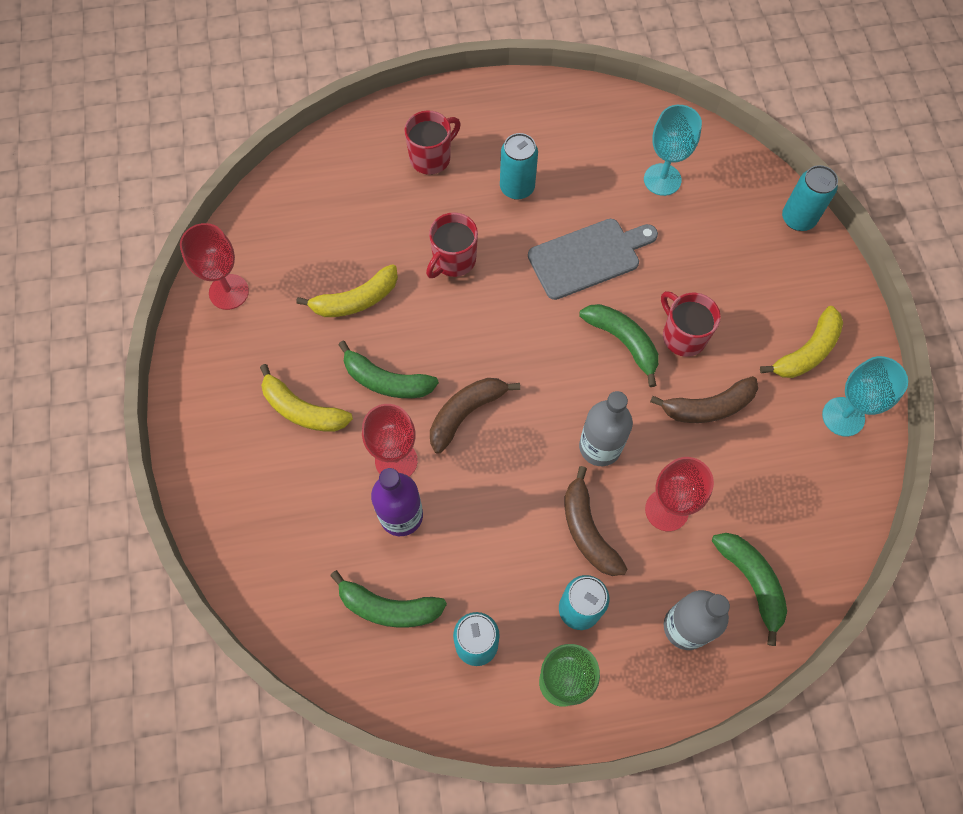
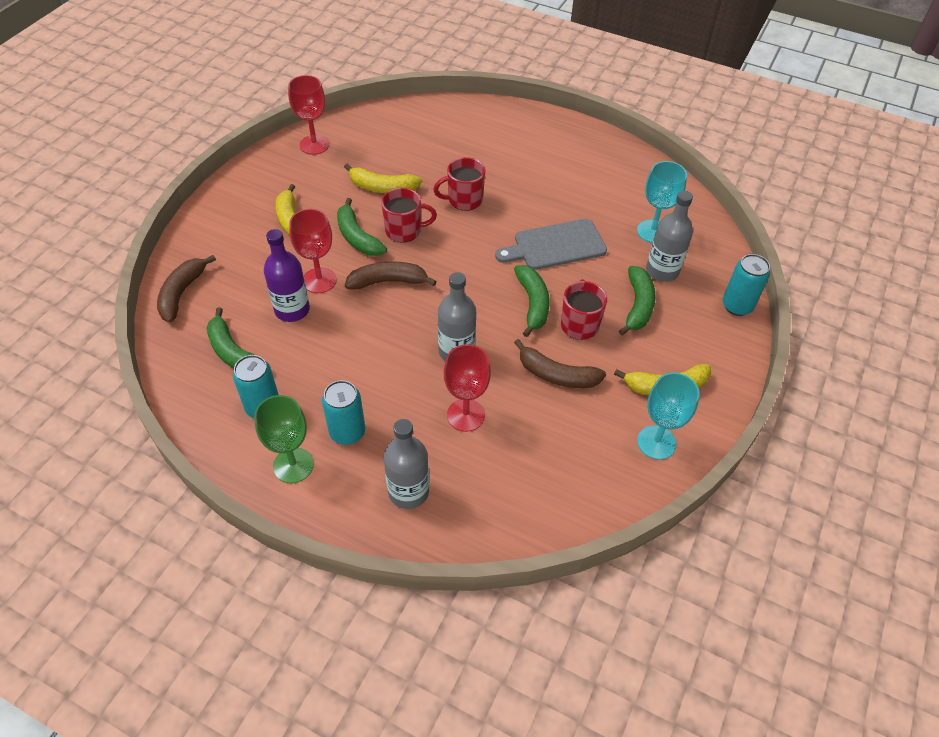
camera: 35 degrees right, 15 degrees down
(431, 157) = (504, 142): red mug -> red mug (404, 231)
(517, 187) = (545, 185): turquoise can -> none
(587, 530) = (399, 392): brown banana -> brown banana (182, 293)
(588, 257) = (555, 245): grey cutting board -> grey cutting board turned 150 degrees clockwise
(706, 222) = (662, 271): none -> grey bottle
(751, 582) = (483, 497): green banana -> green banana (637, 305)

